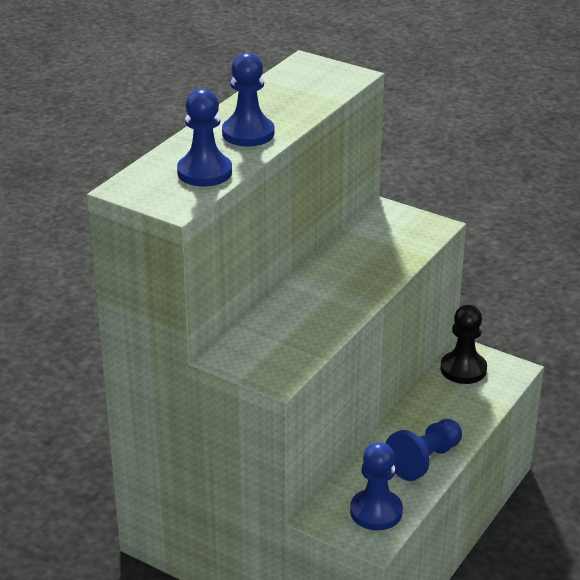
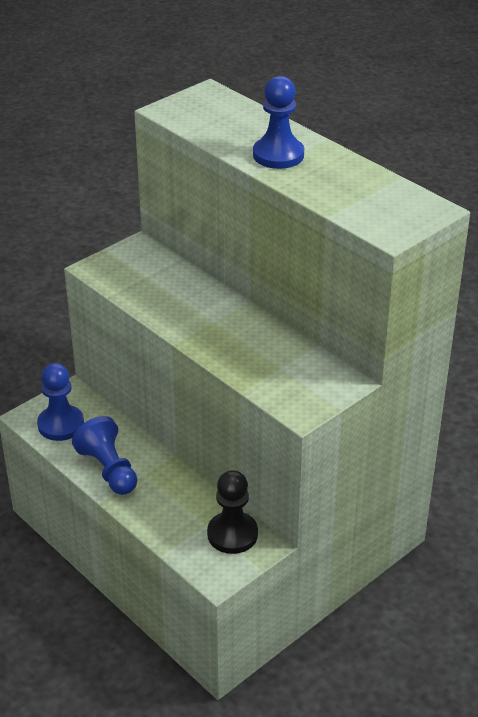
camera: 105 degrees right, 5 degrees up
(204, 172) = (215, 127): blue pawn -> none

